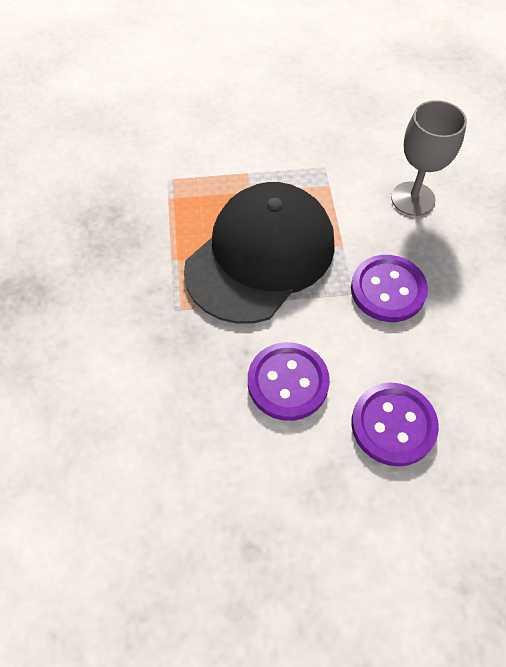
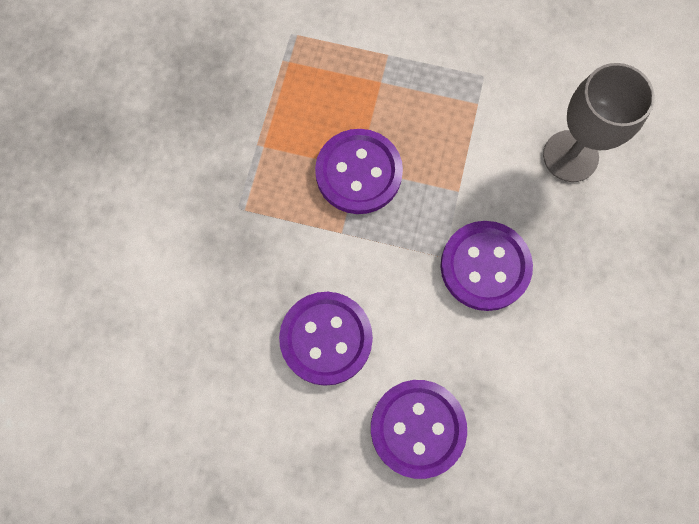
camera: 20 degrees right, 15 degrees up
(261, 256) = (358, 173): black cap -> purple button

